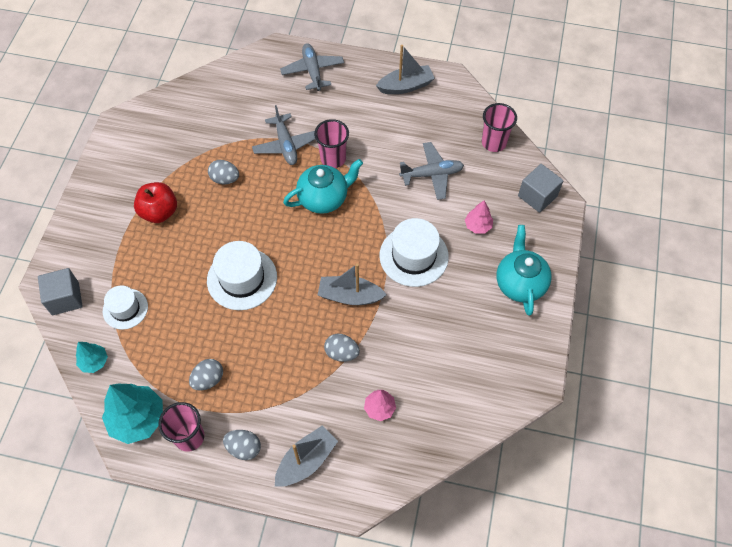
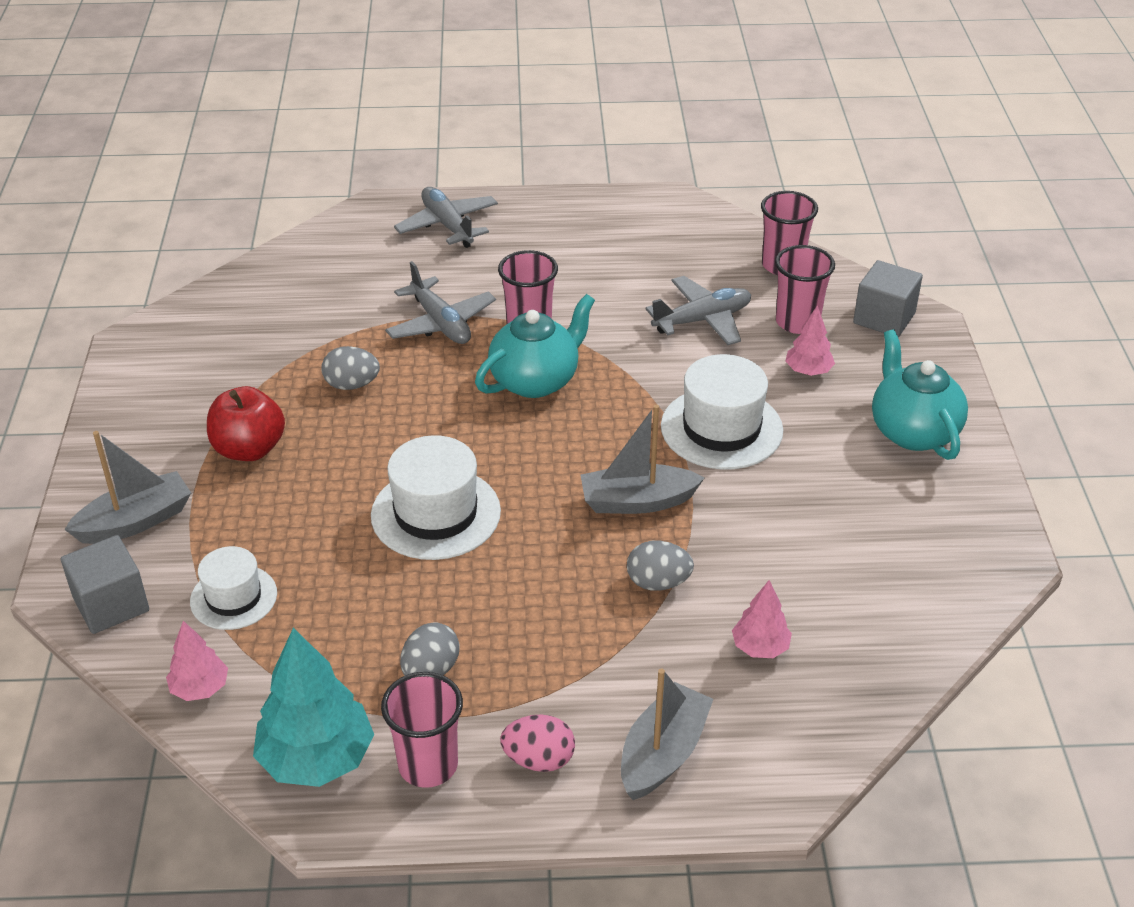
camera: 15 degrees left, 20 degrees down
(94, 362) = (200, 688): turquoise tree -> pink tree
(244, 448) = (539, 760): grey egg -> pink egg
(406, 86) = (609, 220): grey boat -> grey boat (135, 521)
(485, 188) = (797, 322): none -> pink cup

